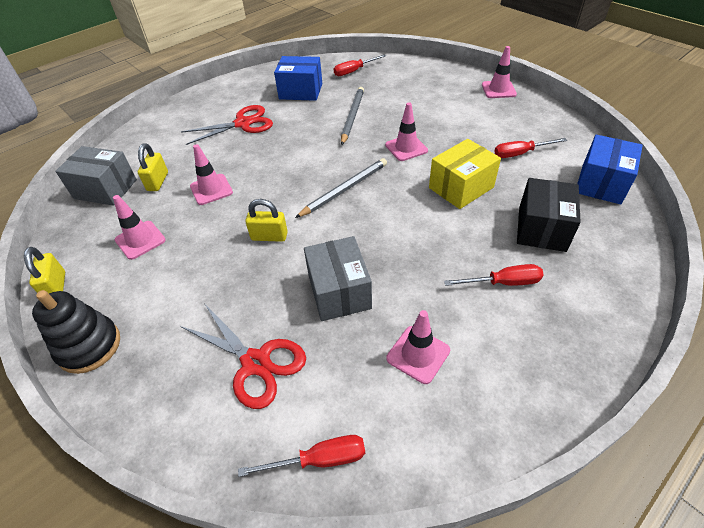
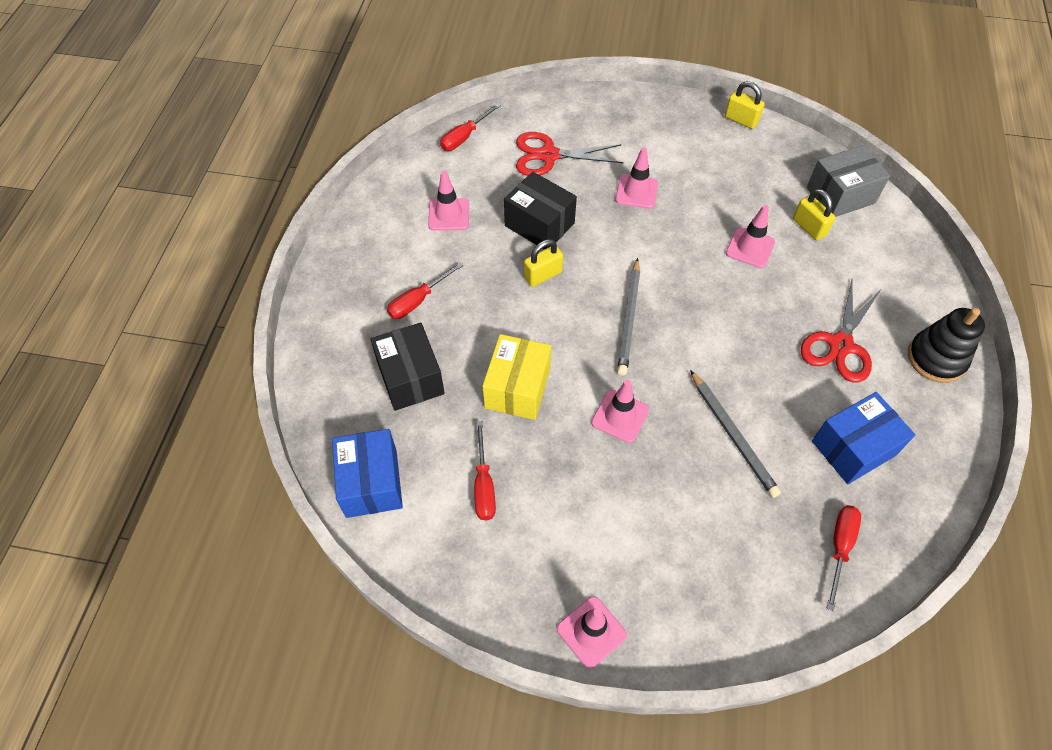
camera: 140 degrees right, 10 degrees up
(89, 346) = (662, 108): black stacking toy -> black stacking toy (936, 358)
(140, 240) = (737, 176): pink traffic cone -> pink traffic cone (636, 192)
(269, 236) = (641, 235): yellow padlock -> yellow padlock (543, 275)
(339, 291) = (539, 224): grey box -> black box
(520, 153) = (484, 485): red screwdriver -> red screwdriver turned 135 degrees clockwise

